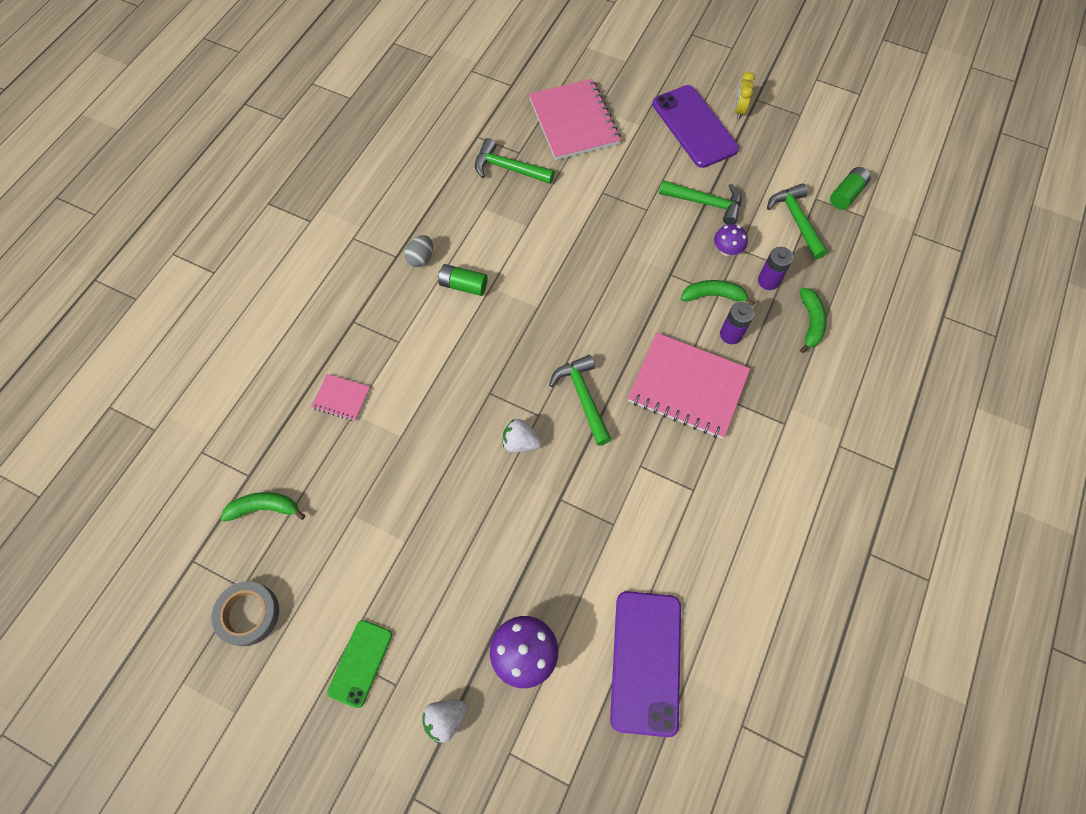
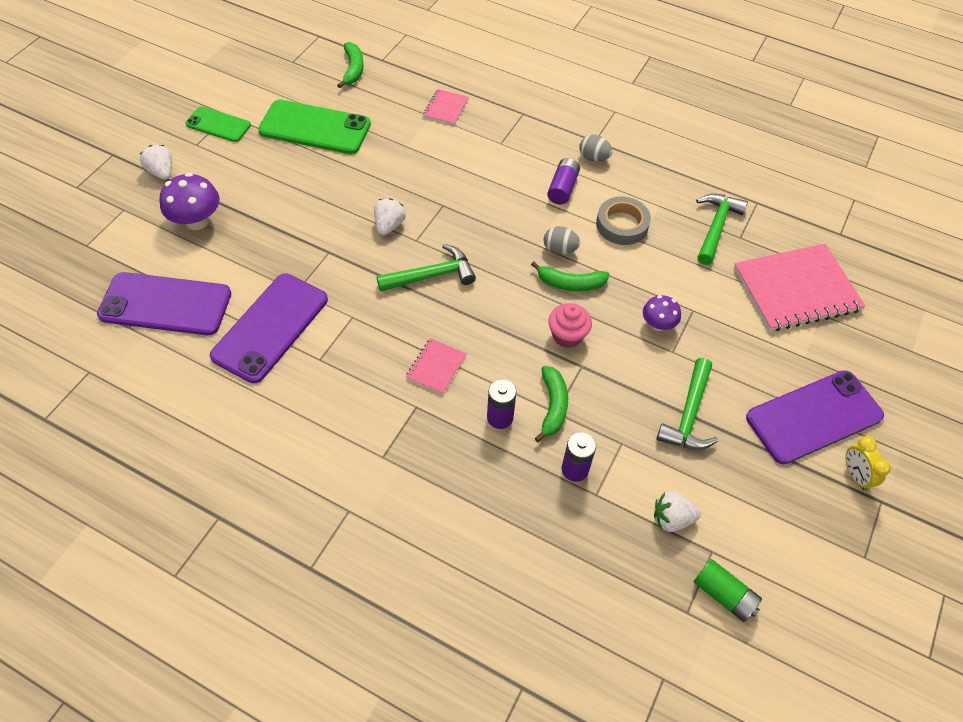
camera: 90 degrees right, 10 degrees down
(248, 614) = (271, 65): grey tape -> grey tape (622, 225)
(369, 540) = (315, 128): none -> green phone
(463, 285) = (562, 188): green battery -> purple battery
(542, 289) = (559, 249): none -> grey egg
(640, 284) = (567, 335): none -> pink cupcake
(662, 543) = (270, 327): none -> purple phone
(687, 387) = (436, 367): pink notebook -> pink notebook, size x0.47
(726, 250) = (618, 429): purple mushroom -> purple mushroom (658, 324)
(739, 110) = (855, 475): yellow clock -> yellow clock turned 120 degrees counterclockwise
(796, 220) = (671, 519): green hammer -> white strawberry
(810, 322) = (514, 508): green banana -> green banana (570, 283)

